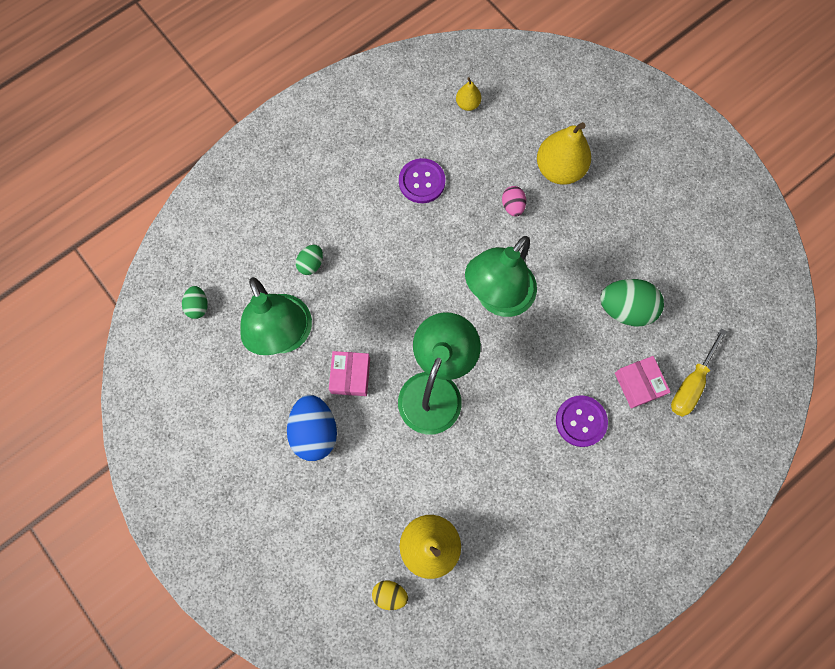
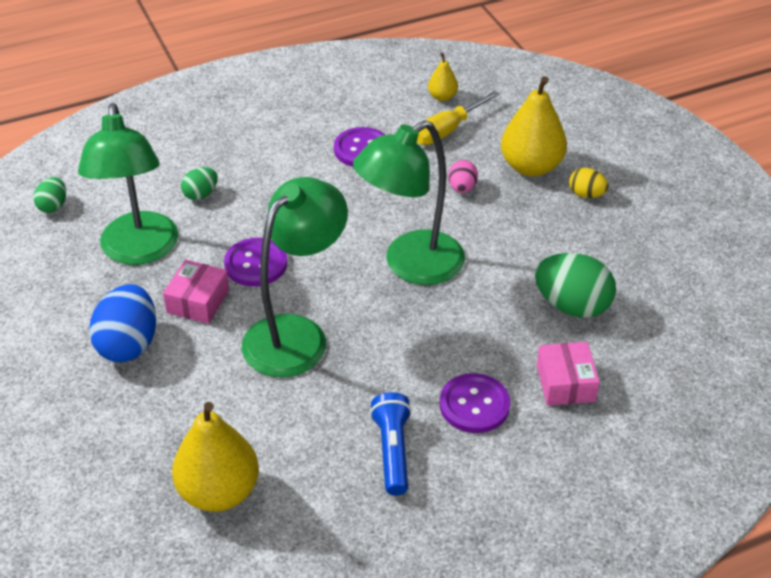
camera: 15 degrees right, 30 degrees down
(380, 327) = (256, 264): none -> purple button
(390, 594) = (142, 533): yellow egg -> yellow egg (586, 194)
(537, 478) = (393, 451): none -> blue flashlight
(691, 383) = (638, 397): yellow screwdriver -> yellow screwdriver (447, 130)

